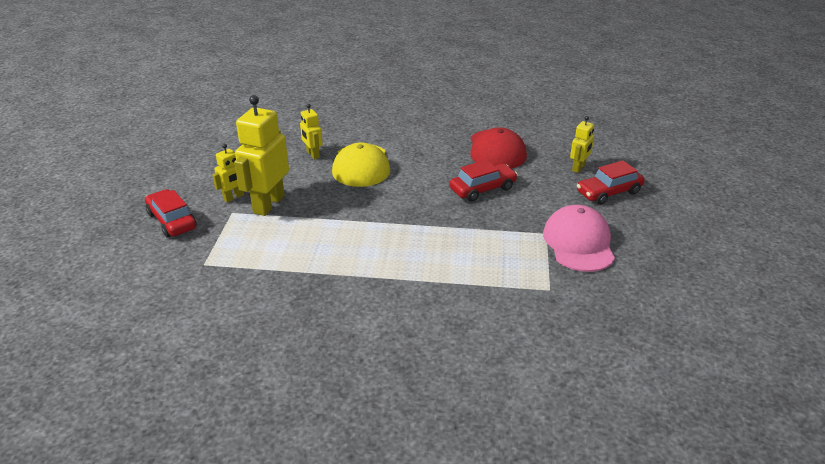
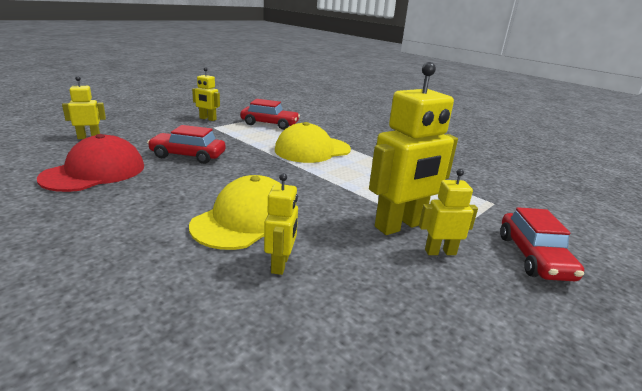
camera: 145 degrees left, 10 degrees down
(412, 252) = (312, 150): none -> yellow cap
(578, 243) = (207, 119): pink cap -> yellow robot
(609, 192) = (121, 123): red car -> red car (269, 124)

